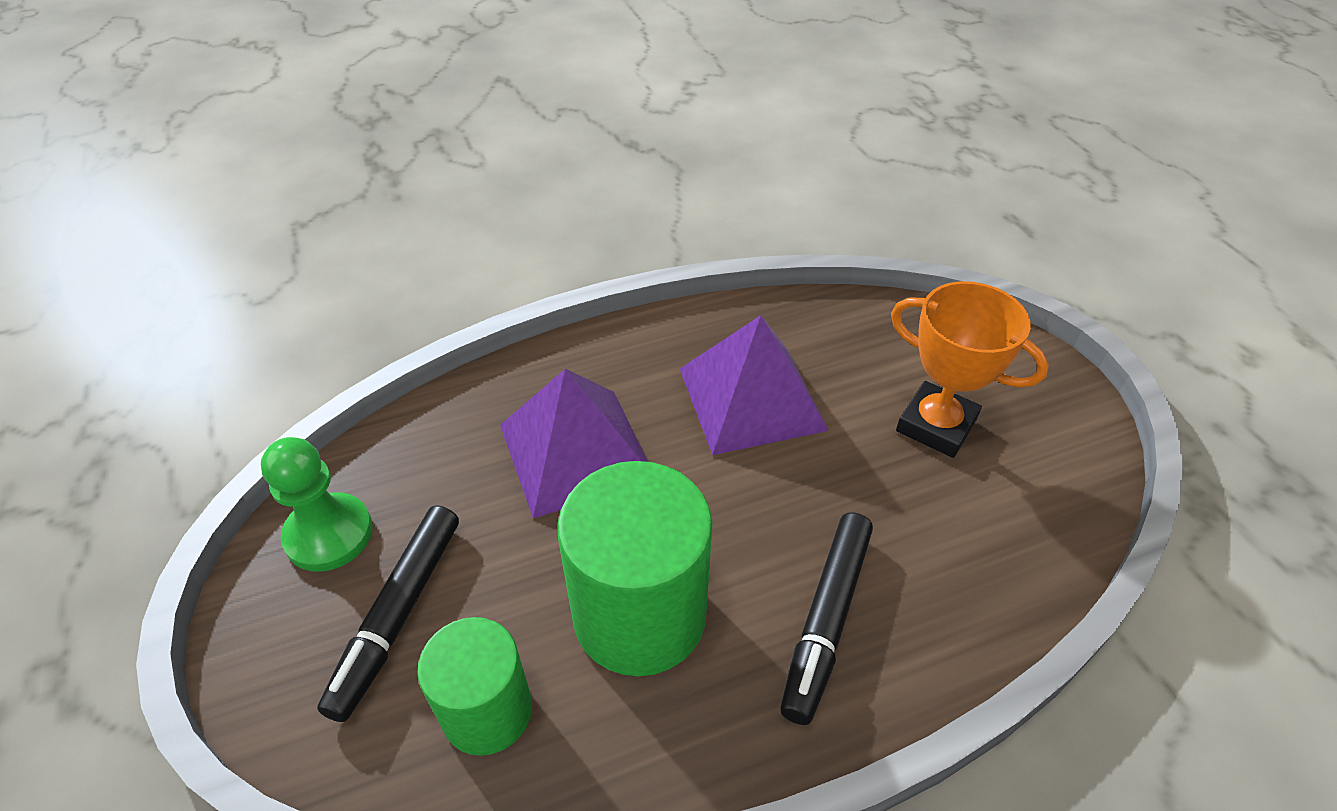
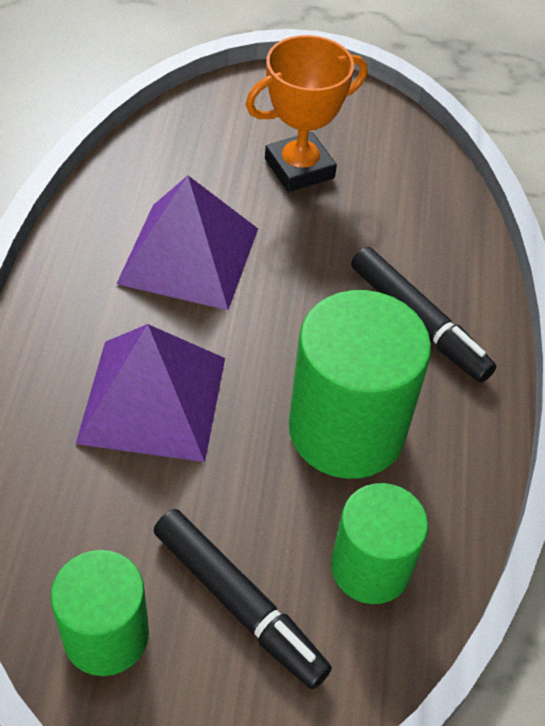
camera: 65 degrees left, 5 degrees up
(329, 534) = (106, 635): green pawn -> green cylinder

